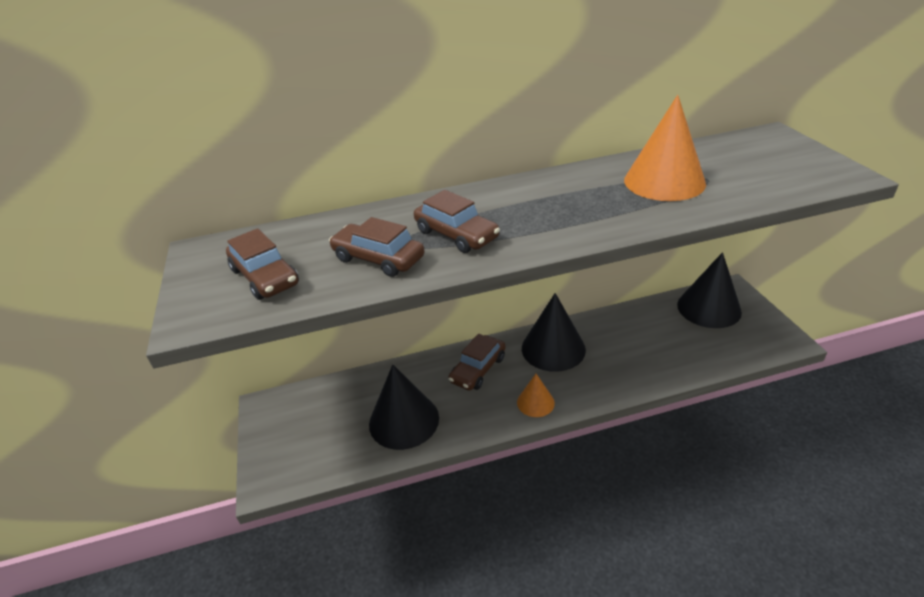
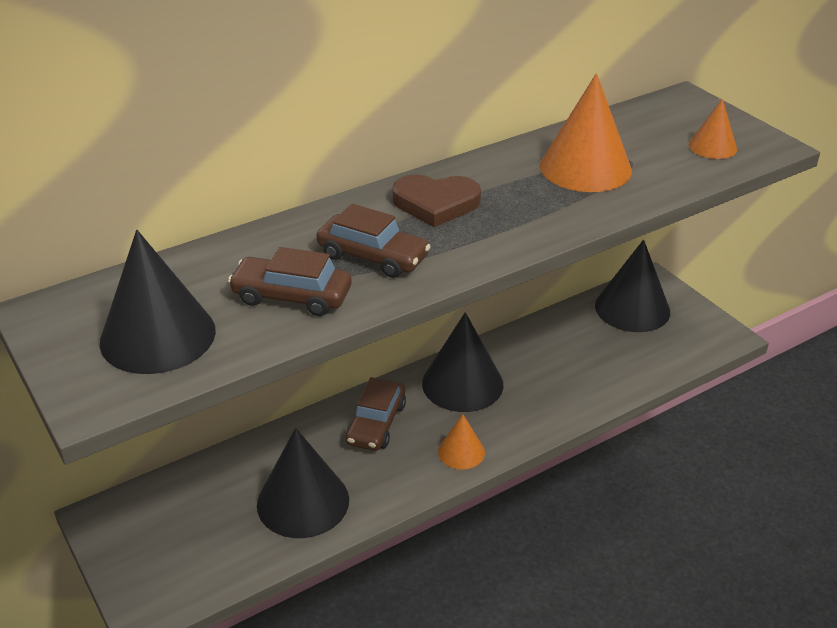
camera: 20 degrees left, 0 degrees up
(265, 277) = (158, 336): brown car -> black cone
(525, 199) = (436, 204): none -> brown heart
(789, 173) = (712, 147): none -> orange cone

